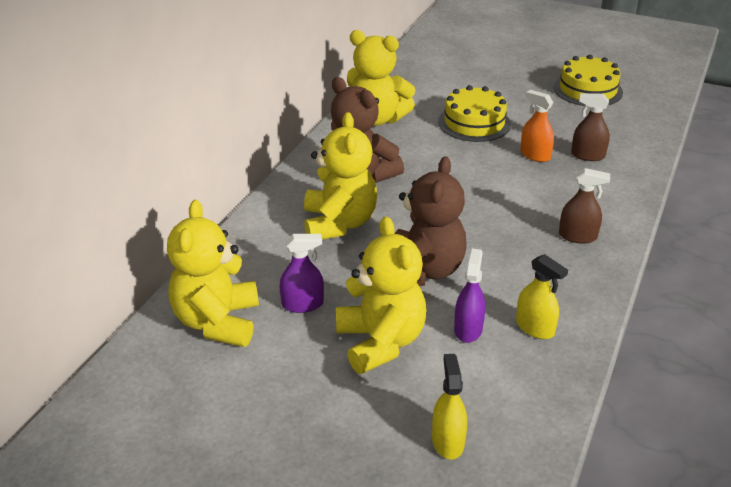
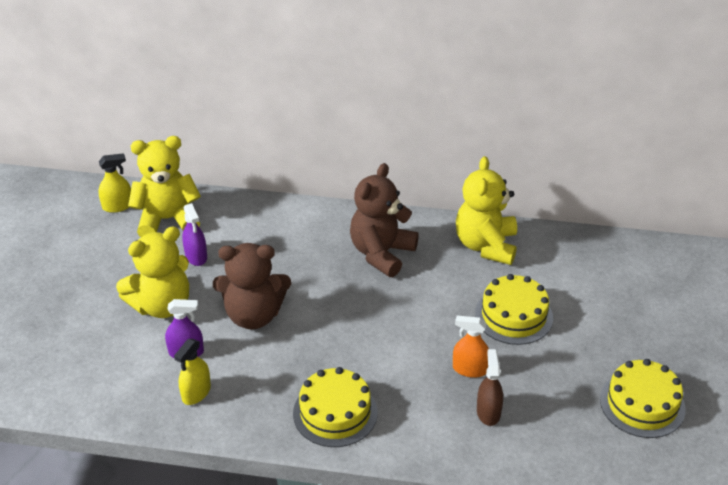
camera: 75 degrees right, 5 degrees up
(339, 223) = (304, 255): yellow teddy bear -> none
(448, 441) = (66, 356): yellow spray bottle -> yellow spray bottle (117, 206)
(535, 155) = (470, 369): orange spray bottle -> orange spray bottle turned 105 degrees counterclockwise
(577, 236) = (335, 412): brown spray bottle -> yellow cake

